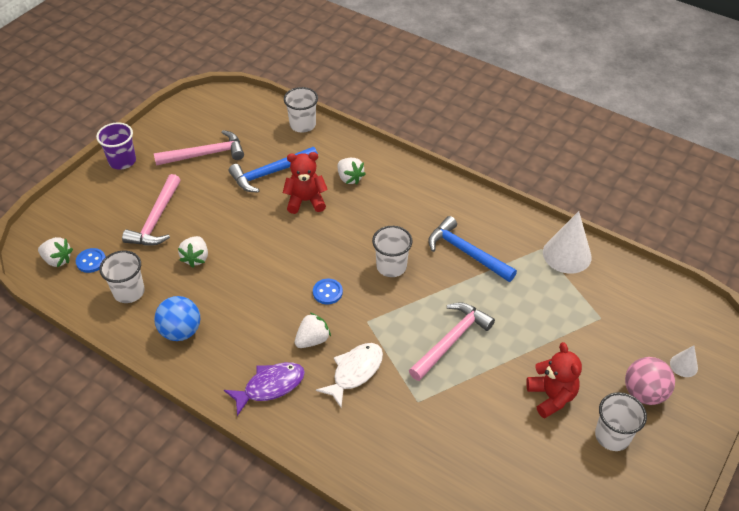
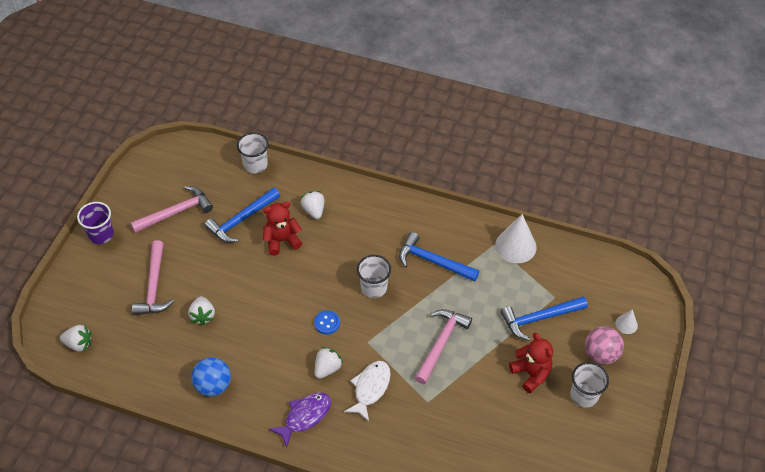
camera: 15 degrees left, 5 degrees up
(91, 261) = (110, 338): blue button -> none
(129, 292) = (155, 360): white cup -> none
(349, 178) = (314, 210): white strawberry -> white strawberry turned 150 degrees counterclockwise
(576, 337) = (539, 318): none -> blue hammer

